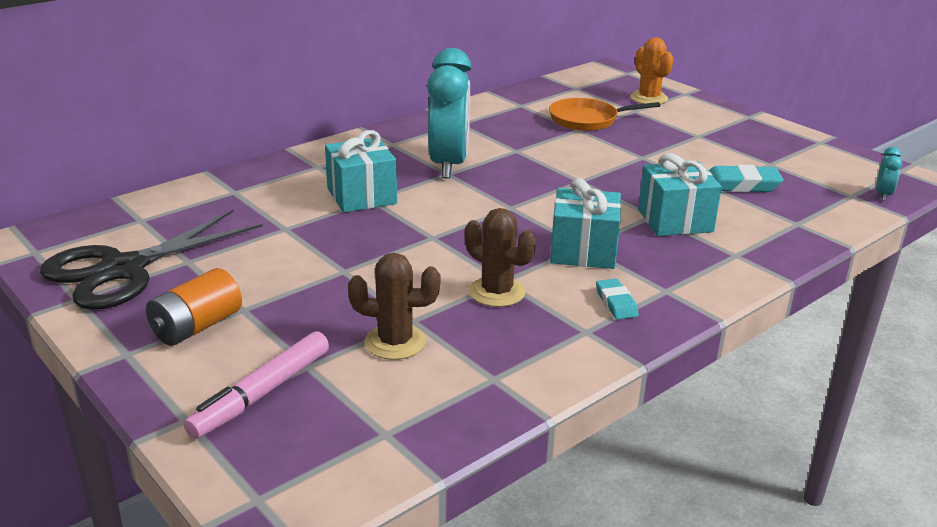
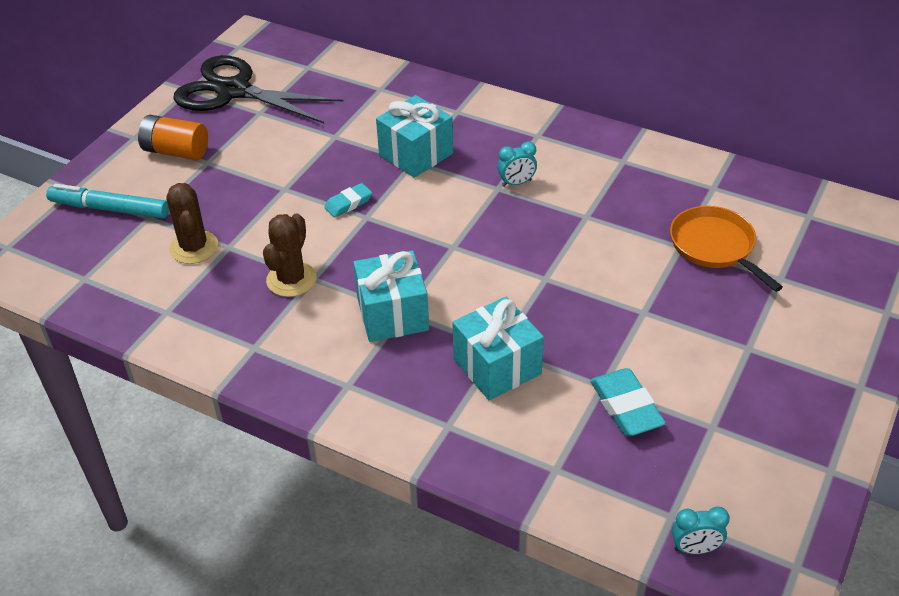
camera: 70 degrees right, 15 degrees up
(262, 394) = (109, 209): pink marker -> turquoise marker
(449, 165) = (516, 183): turquoise clock -> turquoise clock, size x0.41
(616, 303) = (308, 356): turquoise eraser -> turquoise eraser (348, 203)
(649, 98) = (834, 282): orange cactus -> none

